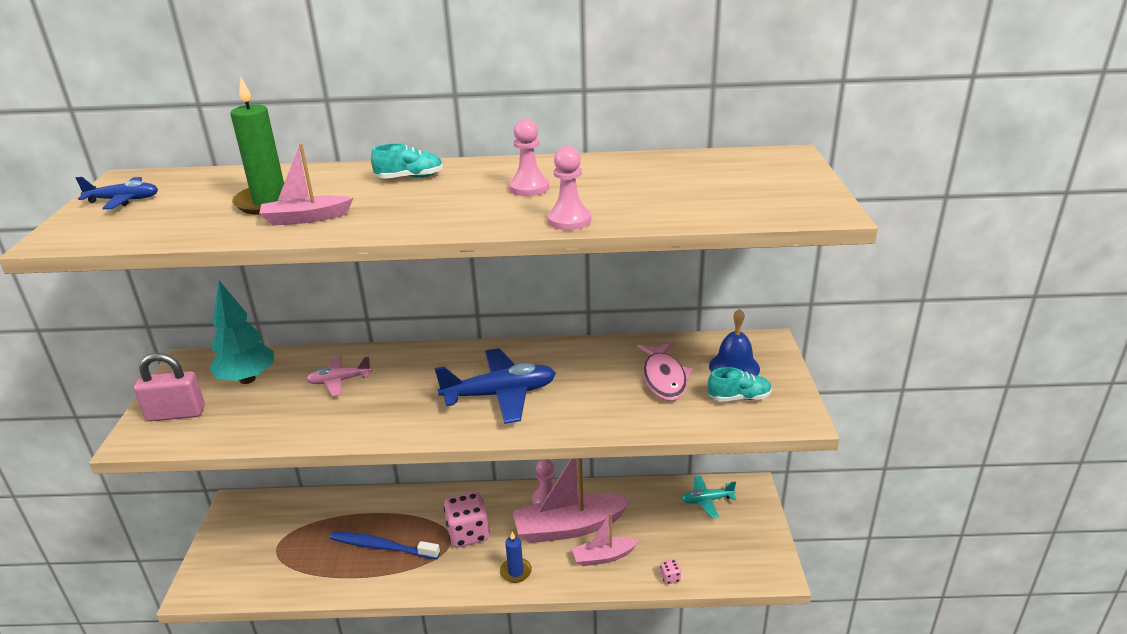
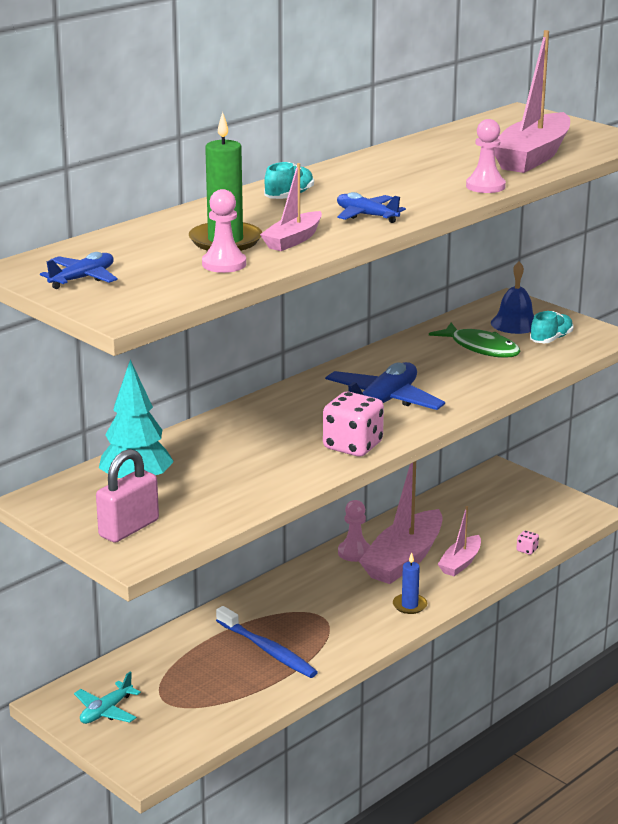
camera: 45 degrees left, 5 degrees down
(339, 381) = (228, 450): pink plane -> none
(382, 547) = (267, 650): blue toothbrush -> blue toothbrush turned 105 degrees counterclockwise
(409, 215) = (366, 215): none -> blue plane
(468, 533) = (327, 604): pink dice -> pink dice (353, 446)
(529, 188) = (402, 177): pink pawn -> pink pawn (224, 264)
(664, 378) = (481, 348): pink fish -> green fish
(687, 203) = (532, 157): none -> pink boat
(707, 500) = (479, 493): turquoise plane -> turquoise plane (106, 711)

